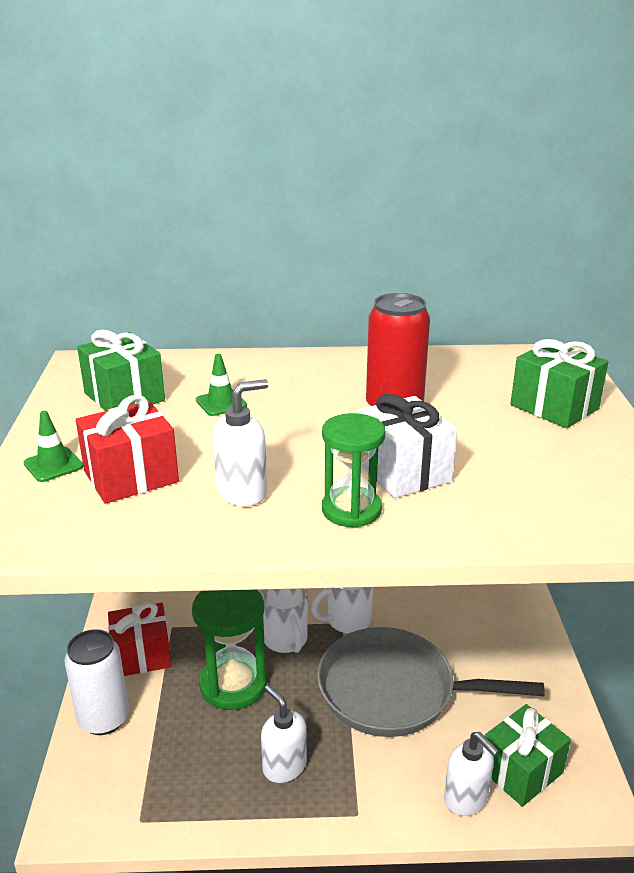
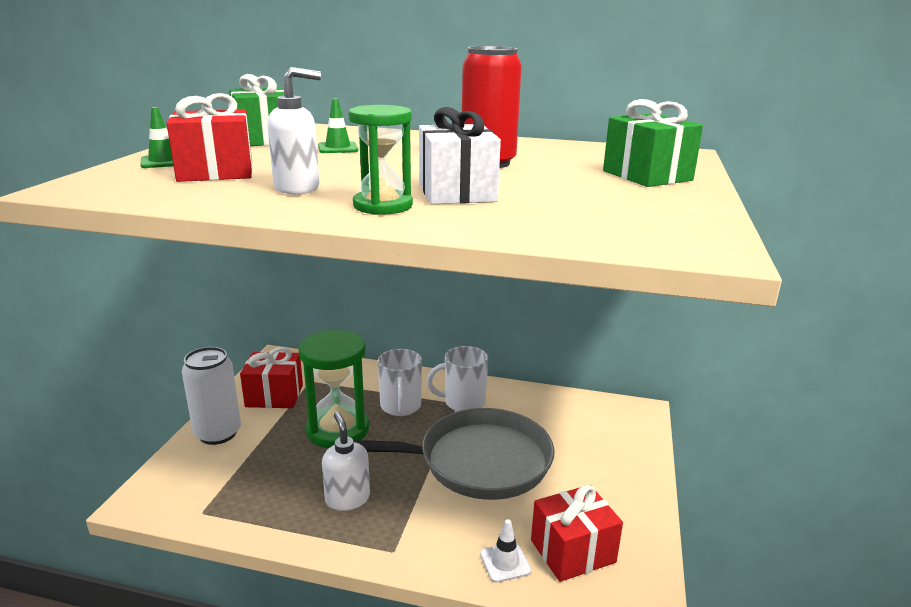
camera: 15 degrees right, 5 degrees down
(393, 690) = (478, 462): grey pan -> grey pan turned 150 degrees clockwise
(466, 799) = (505, 562): white soap dispenser -> white traffic cone
(521, 771) = (572, 551): green gift -> red gift

